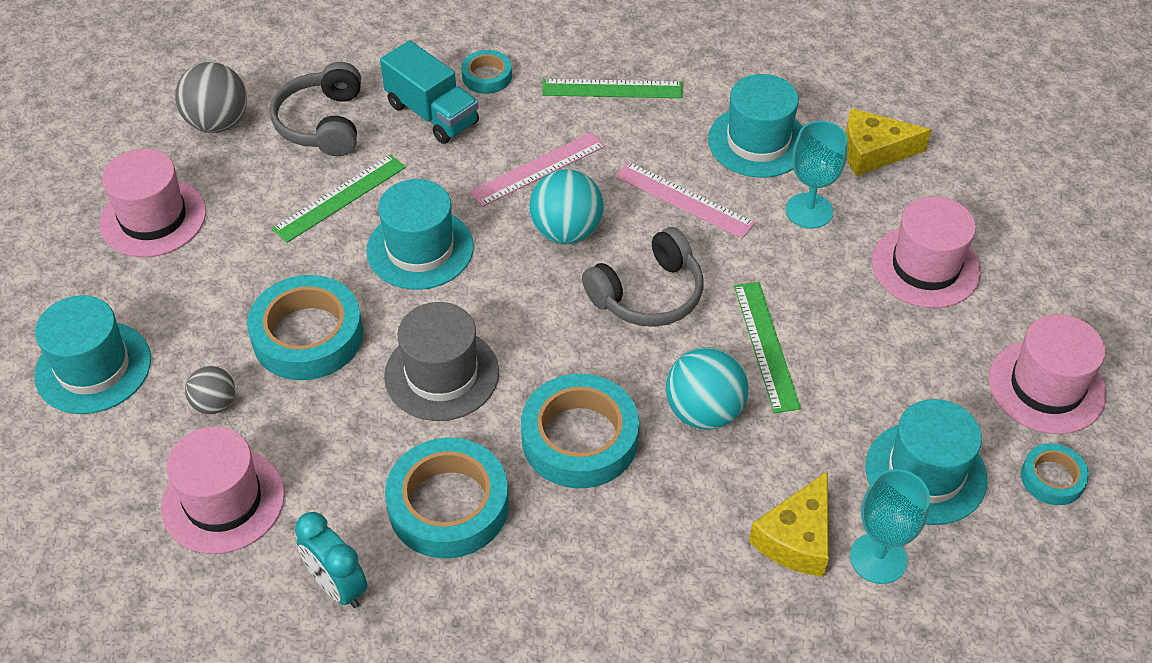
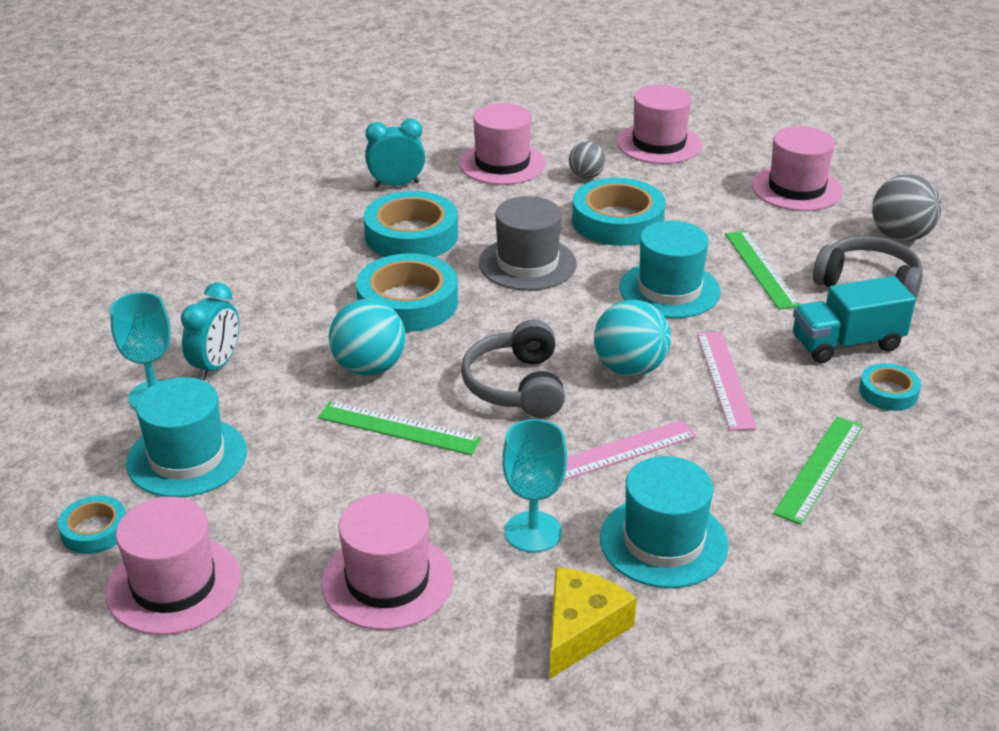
camera: 120 degrees right, 15 degrees down
(93, 367) = (659, 144): turquoise hat -> pink hat
(797, 538) = (216, 366): yellow cheese -> turquoise clock

